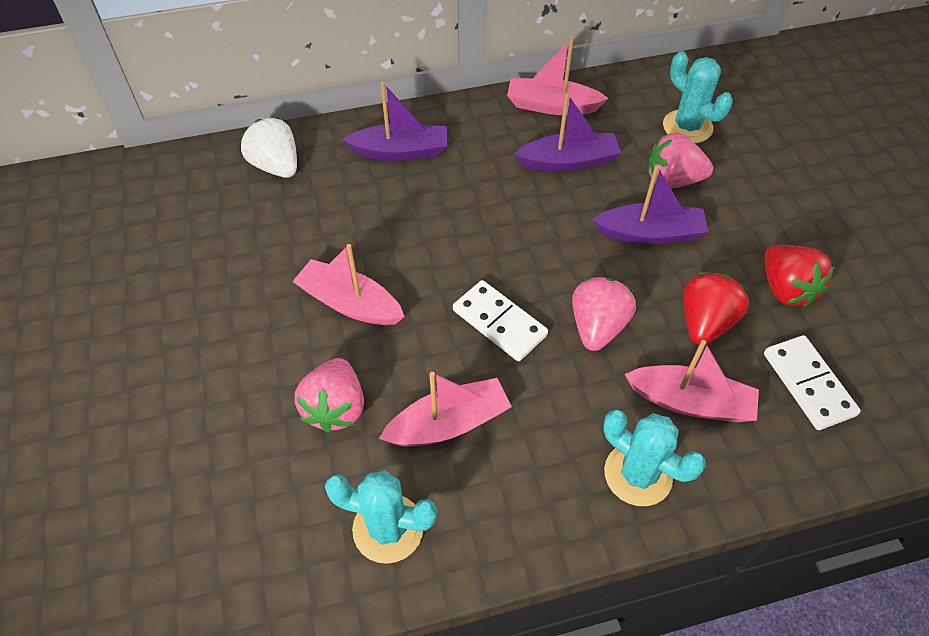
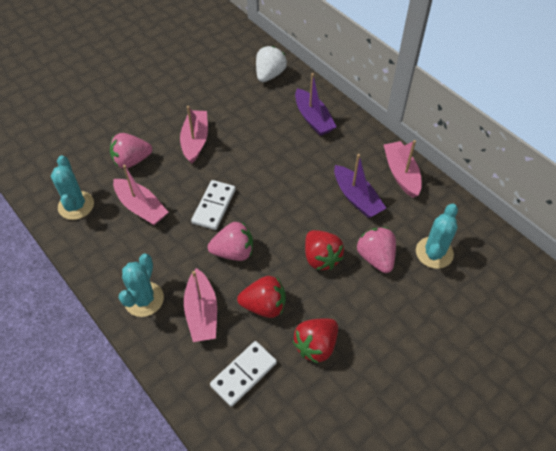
camera: 65 degrees right, 0 degrees up
(650, 233) = (321, 258): purple boat -> red strawberry

